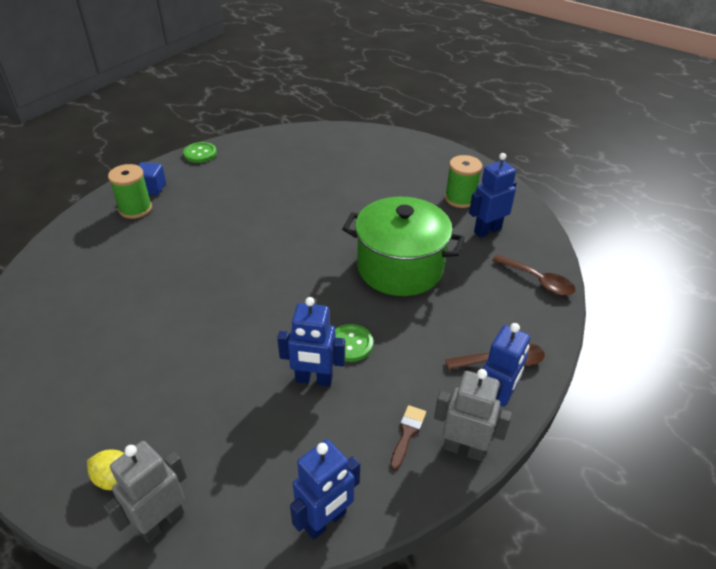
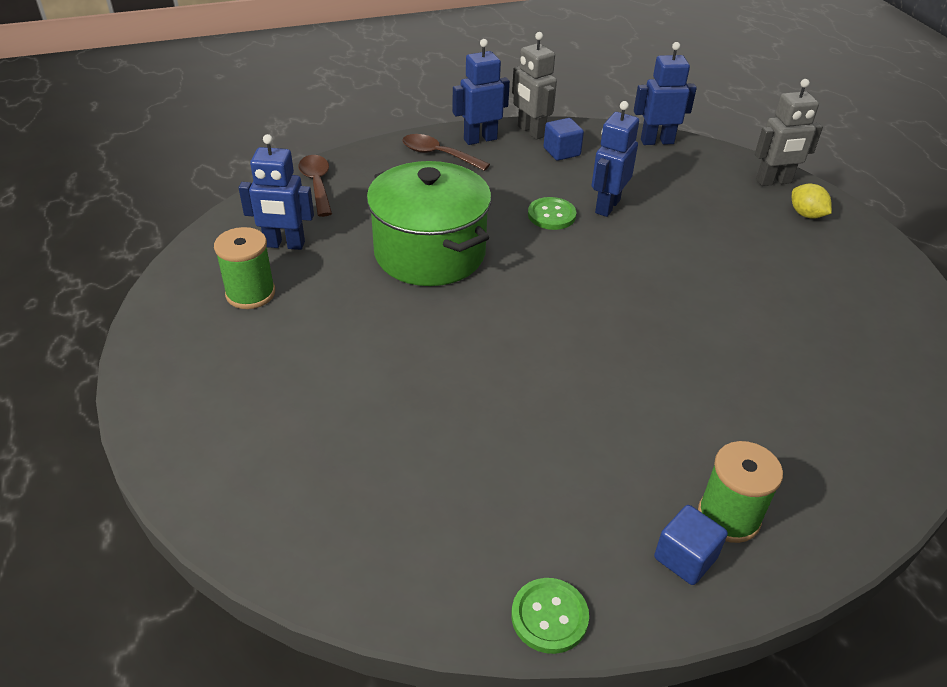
camera: 145 degrees left, 0 degrees up
(314, 379) = (607, 206): blue robot -> blue robot turned 105 degrees counterclockwise
(407, 433) = (561, 152): brown brush -> blue cube

